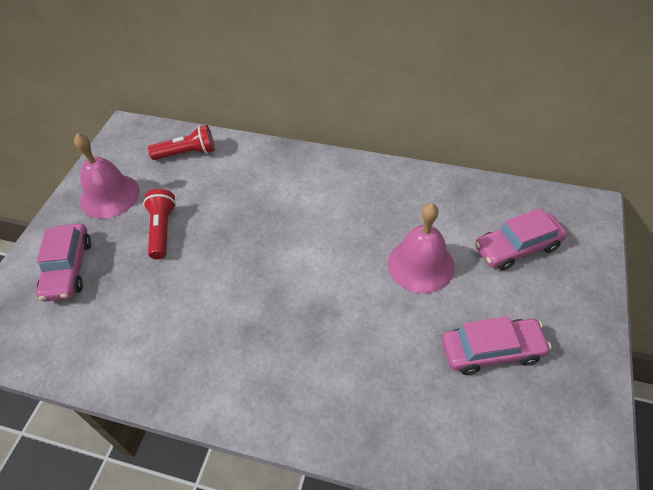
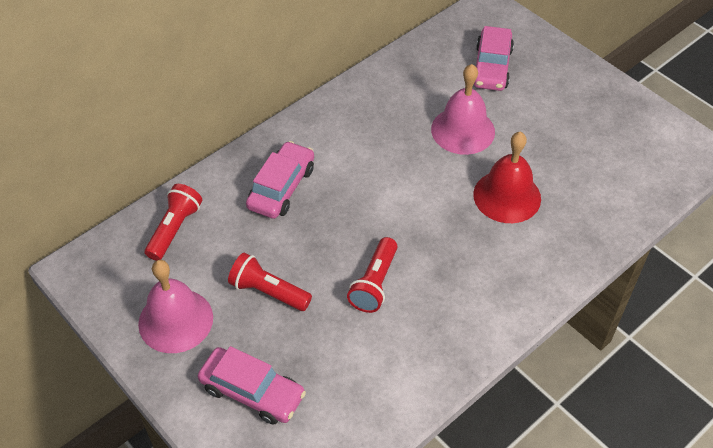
camera: 60 degrees left, 0 degrees up
(209, 289) = (374, 283): none -> red flashlight
(371, 336) = (507, 196): none -> red bell
(492, 351) = (568, 135): pink car -> pink car (281, 187)

